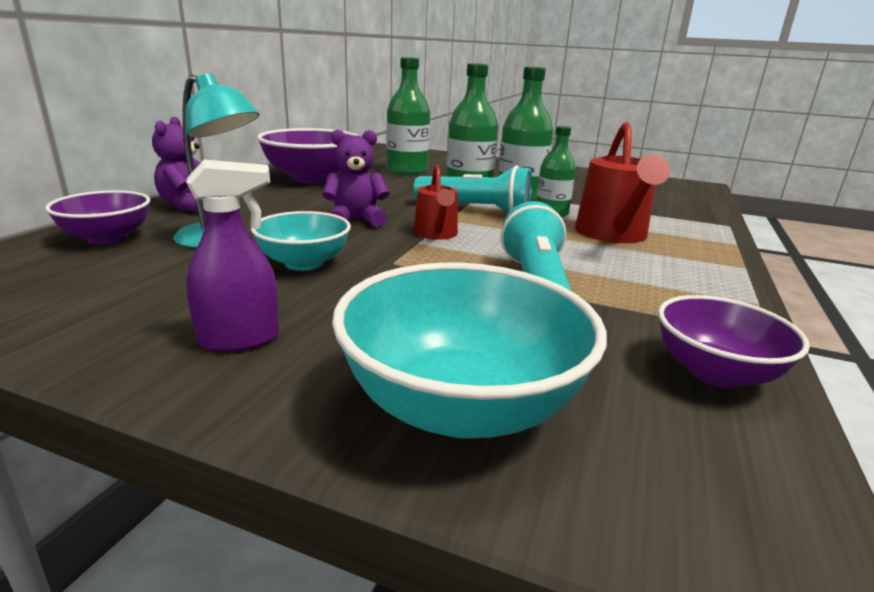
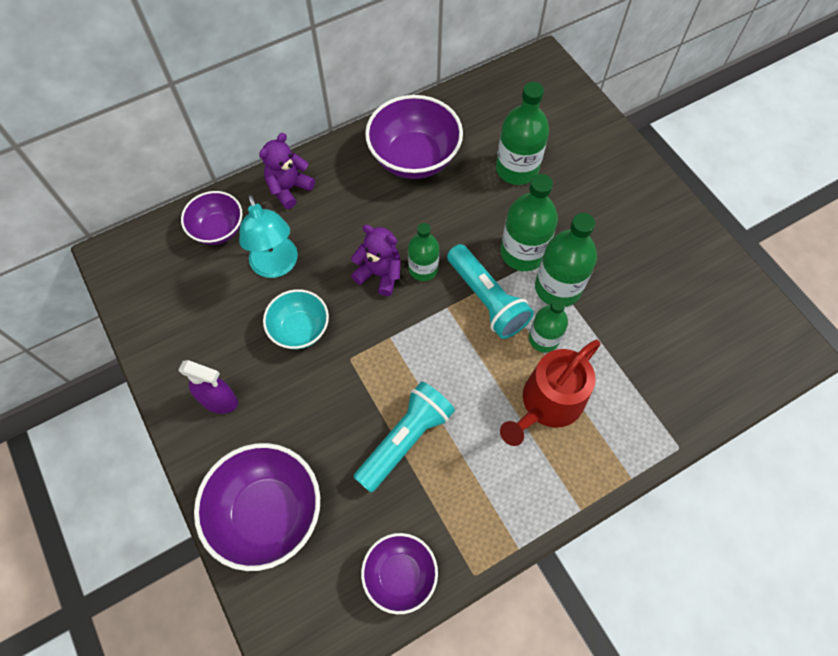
camera: 40 degrees right, 40 degrees up
(396, 211) = (423, 269): none -> green bottle
(436, 234) = (414, 329): red watering can -> none
(461, 405) = (267, 513): turquoise bowl -> purple bowl

